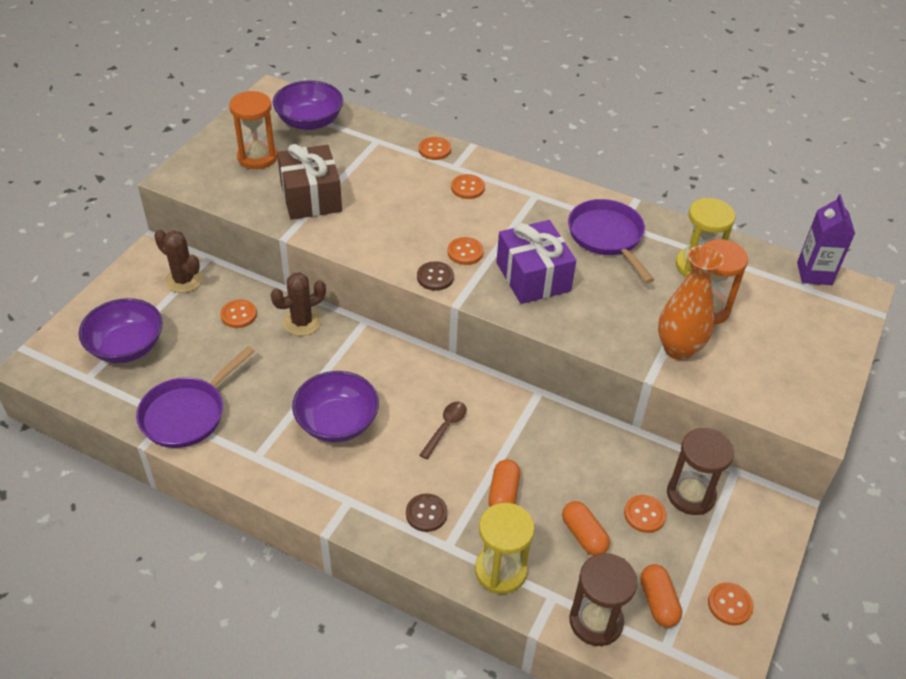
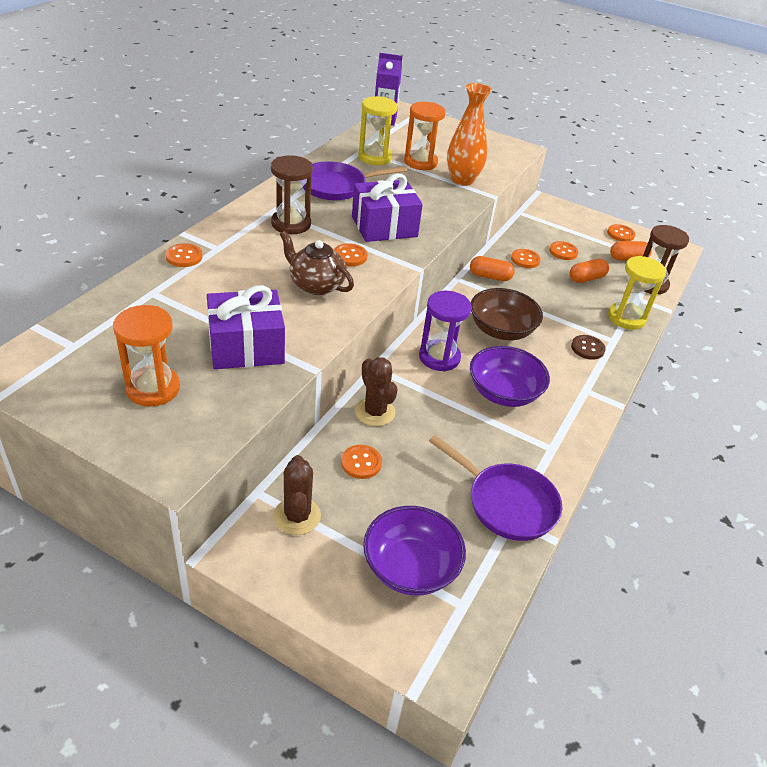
camera: 90 degrees left, 5 degrees down
(183, 280) = (297, 516): brown cactus -> brown cactus turned 45 degrees counterclockwise
(309, 121) = (91, 341): purple bowl -> none
(311, 197) = (246, 347): brown gift -> purple gift
(387, 370) = (439, 357): none -> purple hourglass
(409, 231) = (316, 285): none -> brown teapot
(435, 277) = (383, 276): brown button -> none
(445, 428) = (501, 330): brown spoon -> brown bowl
(467, 188) = (254, 244): orange button -> orange button (525, 259)
(503, 494) = (560, 308): orange capsule -> orange capsule (490, 276)
(691, 495) = (542, 231): brown hourglass -> brown hourglass (291, 224)

